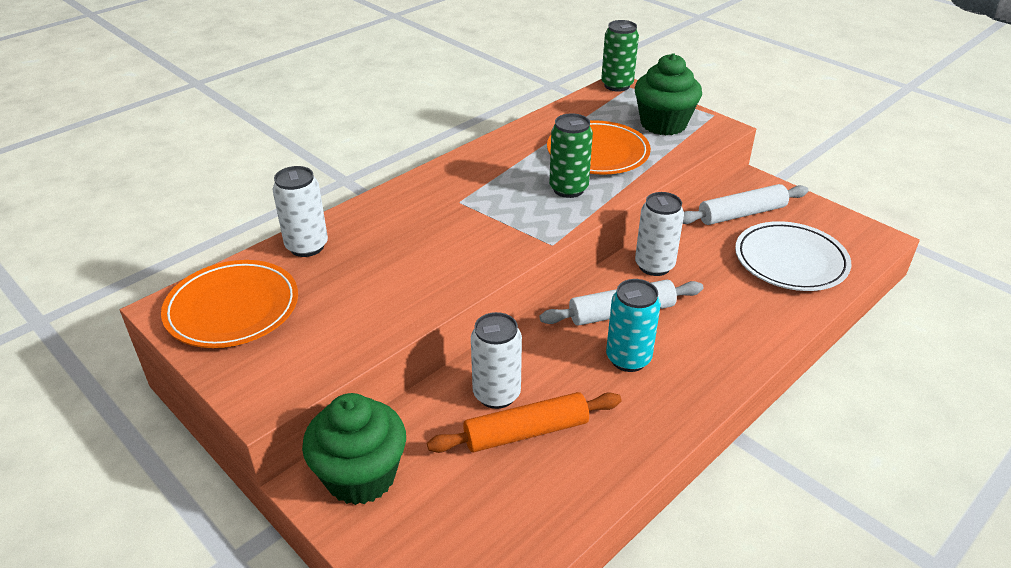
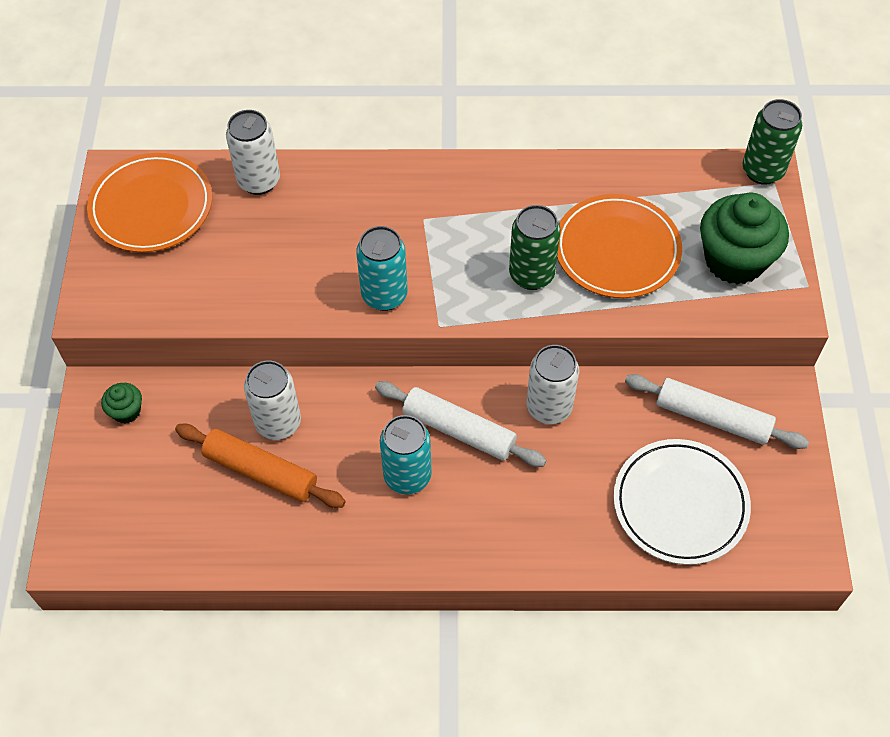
camera: 45 degrees right, 20 degrees up
(361, 476) = (126, 411): green cupcake -> green cupcake, size x0.46
(492, 251) = (384, 295): none -> turquoise can

